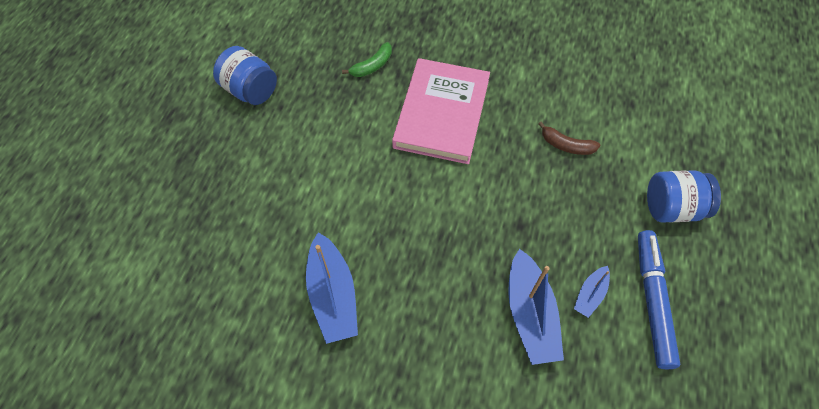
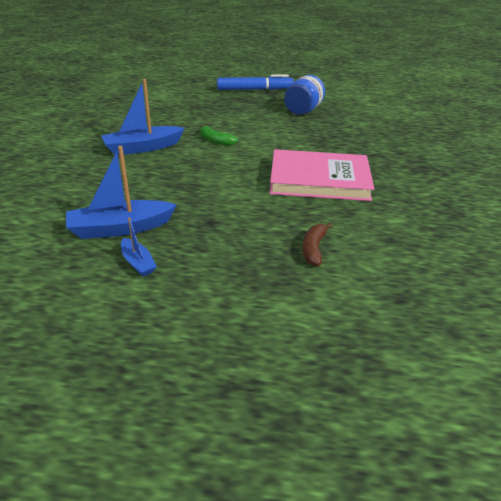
camera: 80 degrees right, 25 degrees down
(372, 66) = (353, 148): green banana -> green banana (216, 141)
(590, 294) = (138, 263): blue boat -> blue boat turned 150 degrees counterclockwise
(652, 300) = (129, 307): blue marker -> blue marker (255, 89)
(672, 208) = (253, 329): blue jar -> none

